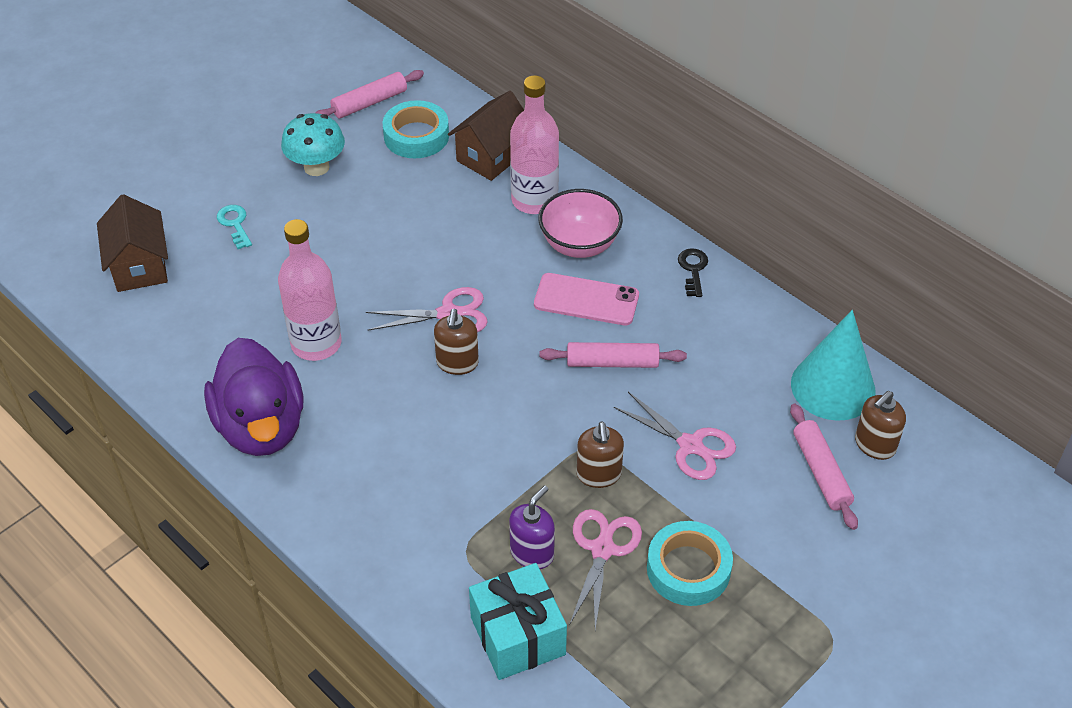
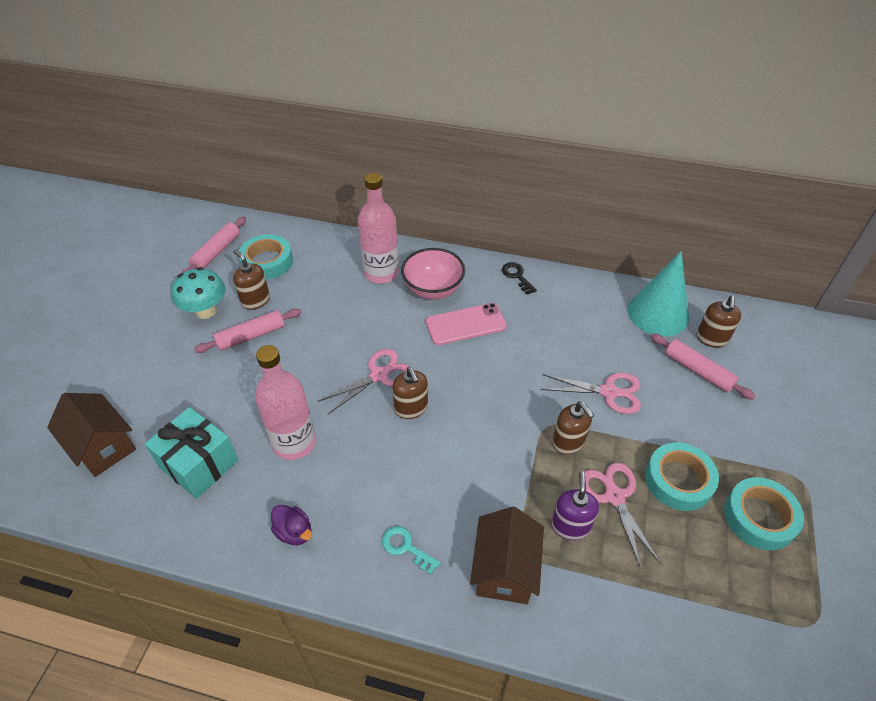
camera: 30 degrees left, 0 degrees up
(235, 224) = (166, 379): turquoise key -> turquoise key (406, 547)
(261, 426) = (294, 532): purple duck -> purple duck, size x0.41
(375, 176) = (255, 300): none -> brown soap dispenser
(492, 156) = (330, 255): brown house -> brown house (505, 570)
(518, 636) = (611, 599): turquoise gift -> turquoise gift (199, 463)
(612, 362) = (515, 359): pink rolling pin -> pink rolling pin (251, 336)
(746, 647) = (759, 517): none -> turquoise tape

